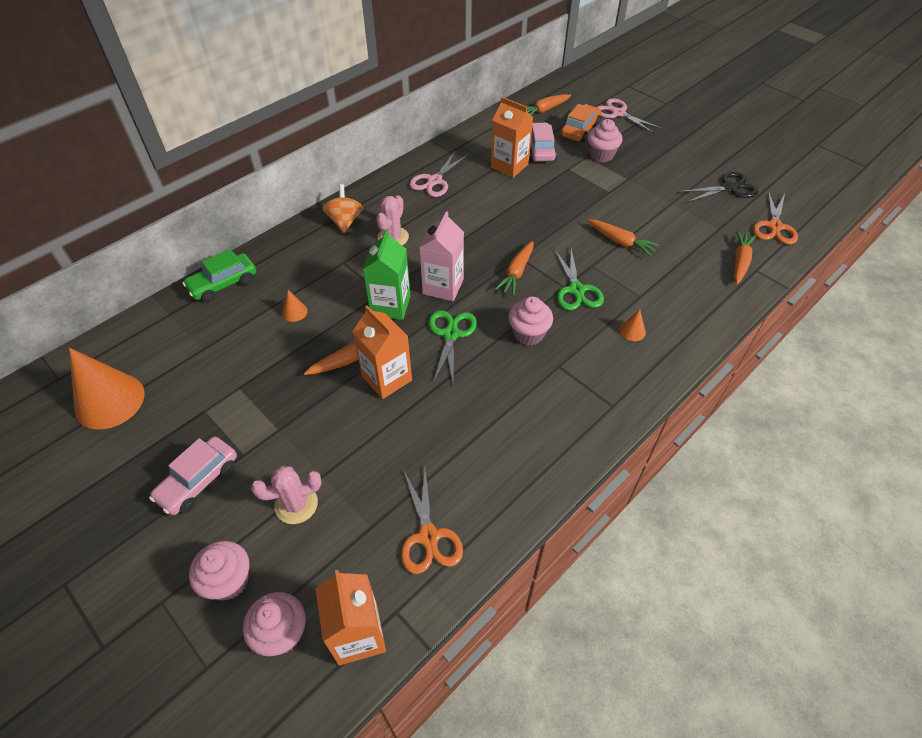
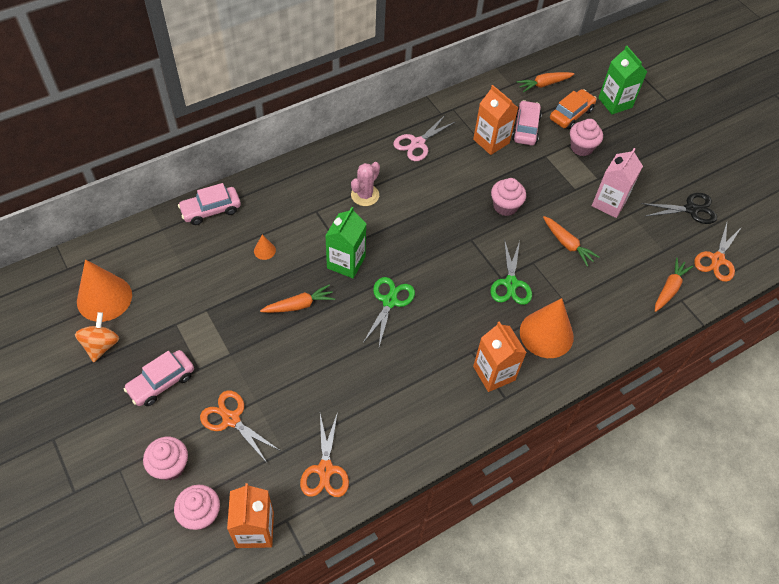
camera: 10 degrees right, 5 degrees up
(223, 284) = (211, 210): green car -> pink car
(296, 504) = (231, 419): pink cactus -> orange scissors
(345, 221) = (327, 169): orange spinning top -> orange spinning top (101, 345)
(387, 378) = (326, 329): orange carton -> orange carton (494, 373)
(443, 286) = (395, 254): pink carton -> pink carton (609, 203)
(516, 273) = (463, 255): orange carrot -> none
(528, 334) = (455, 316): pink cupcake -> pink cupcake (505, 206)
(618, 113) = (615, 103): pink scissors -> green carton
(632, 331) = (546, 334): orange cone -> orange cone, size x2.36

